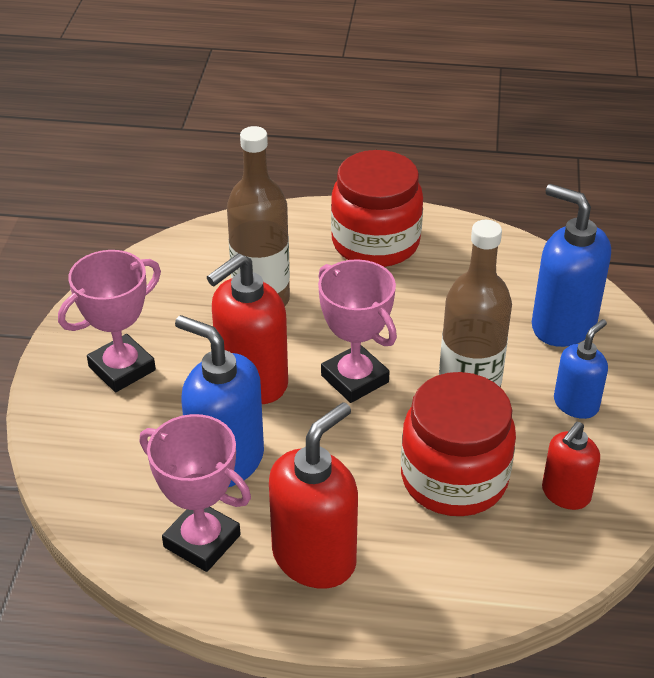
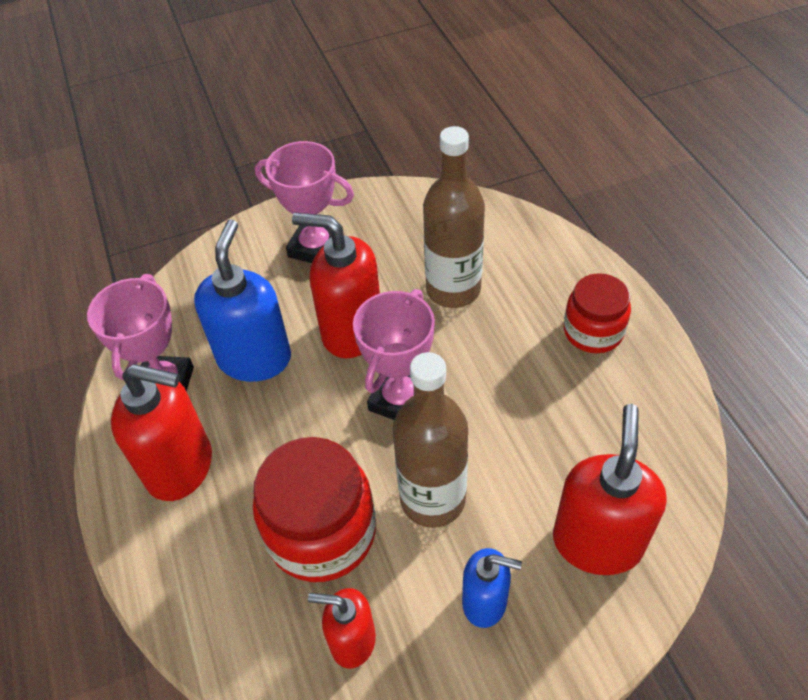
camera: 65 degrees right, 10 degrees up
(375, 242) = (593, 331): red jar -> red jar, size x0.63
(562, 325) = (597, 542): blue soap dispenser -> red soap dispenser

